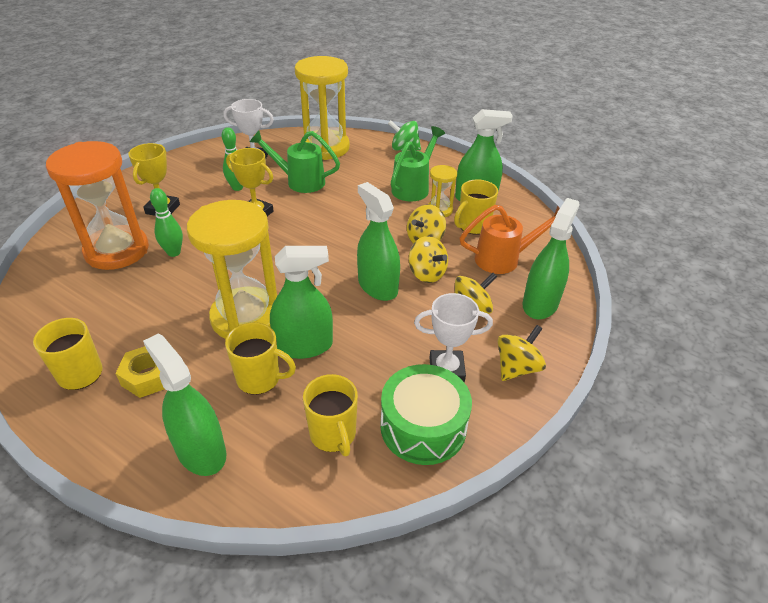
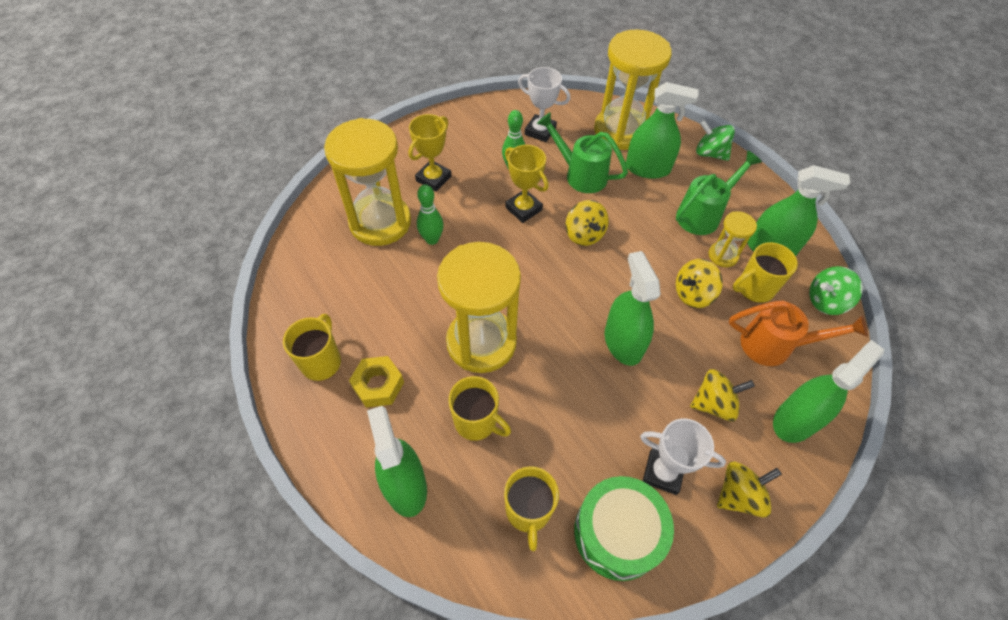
camera: 20 degrees right, 15 degrees up
(117, 250) = (380, 222): orange hourglass -> yellow hourglass
(304, 346) = (528, 395): green spray bottle -> green spray bottle (647, 168)
(426, 273) = (680, 341): yellow spinning top -> yellow spinning top (584, 234)
(531, 222) = (825, 301): none -> green spinning top

